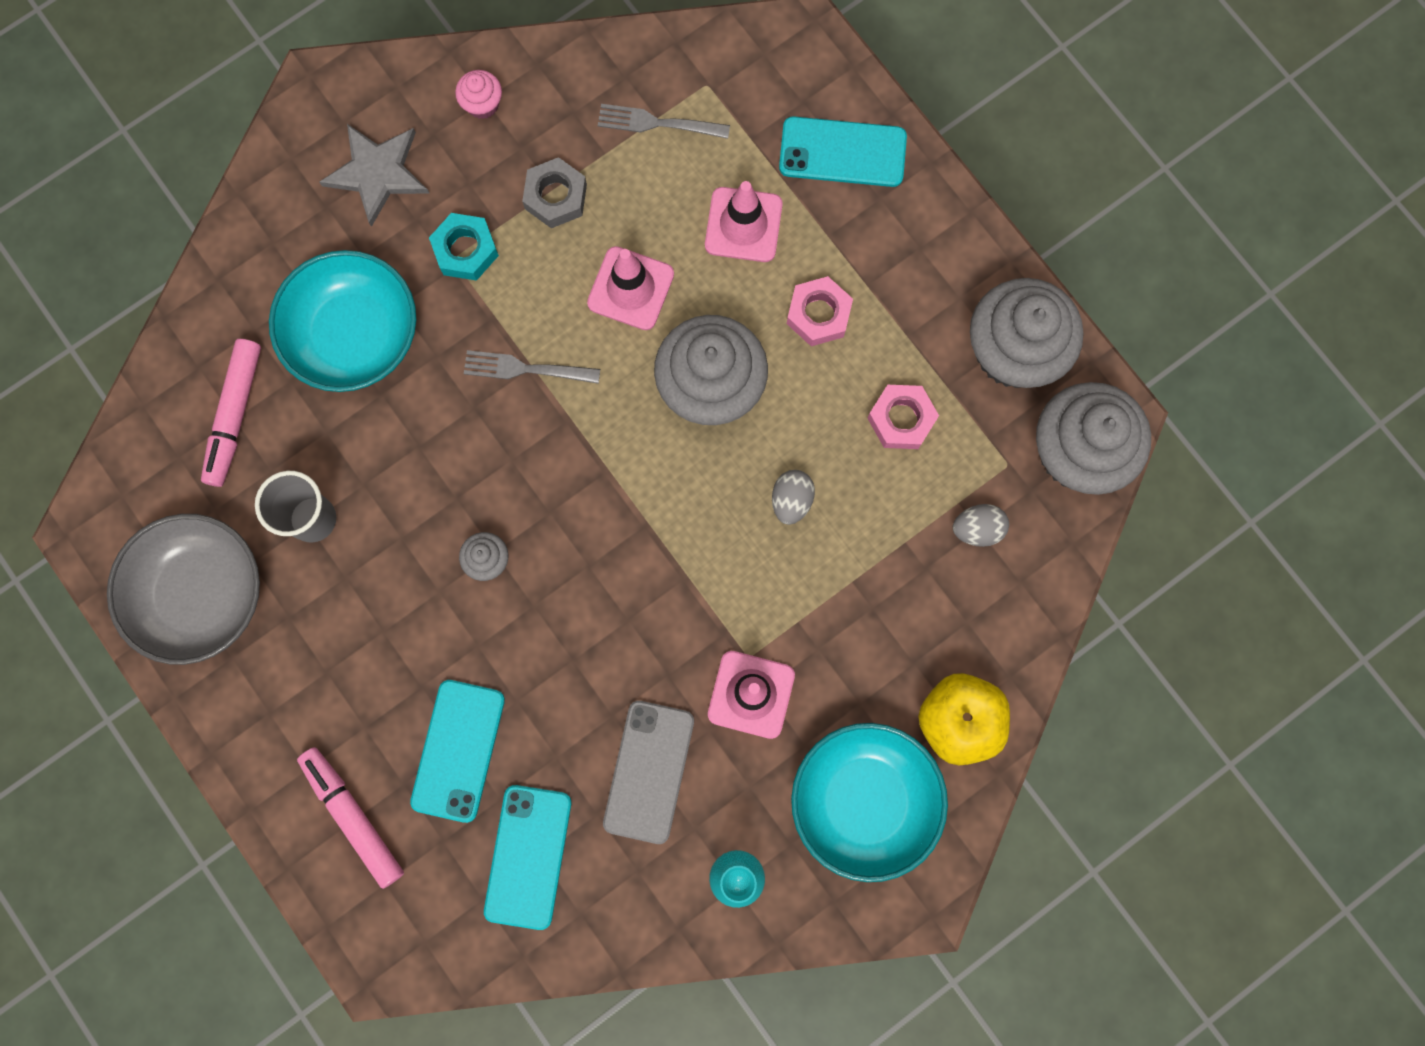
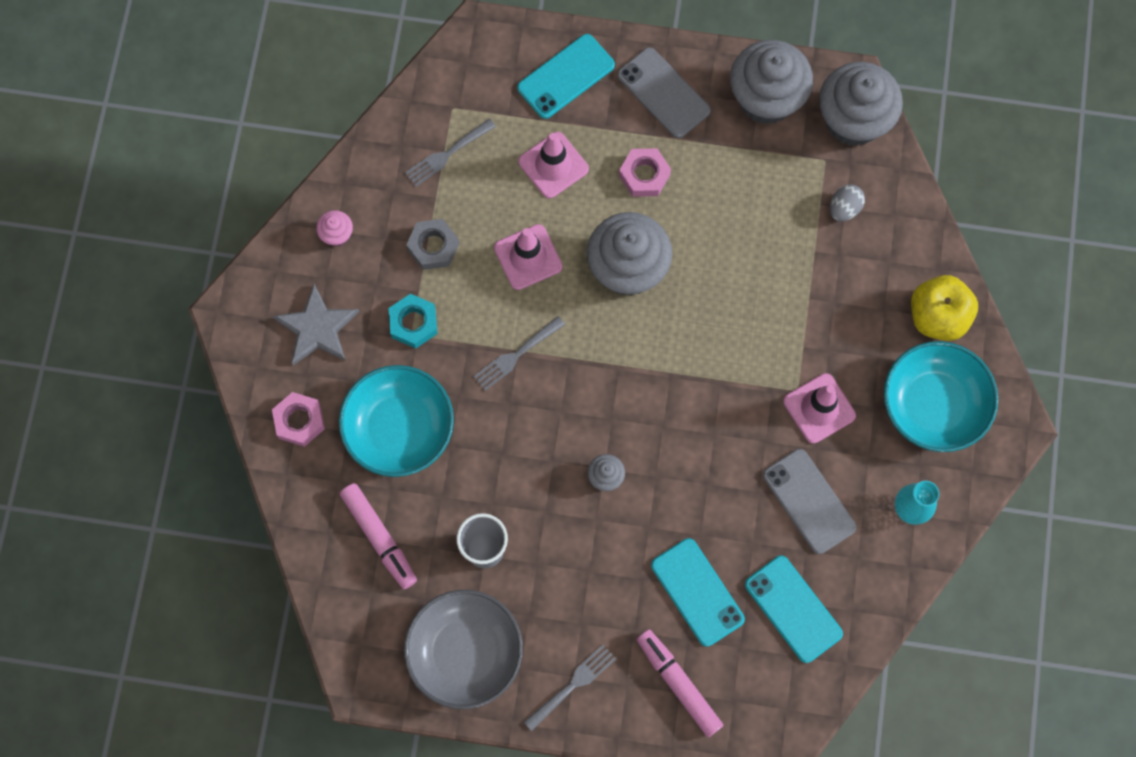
camera: 45 degrees left, 5 degrees down
(259, 720) = (572, 686): none -> grey fork
(353, 816) = (678, 683): pink marker -> pink marker turned 45 degrees clockwise
(791, 500) = (733, 287): grey egg -> none
(901, 419) = (746, 189): pink nut -> pink nut (299, 421)
(919, 254) = (663, 93): none -> grey phone

